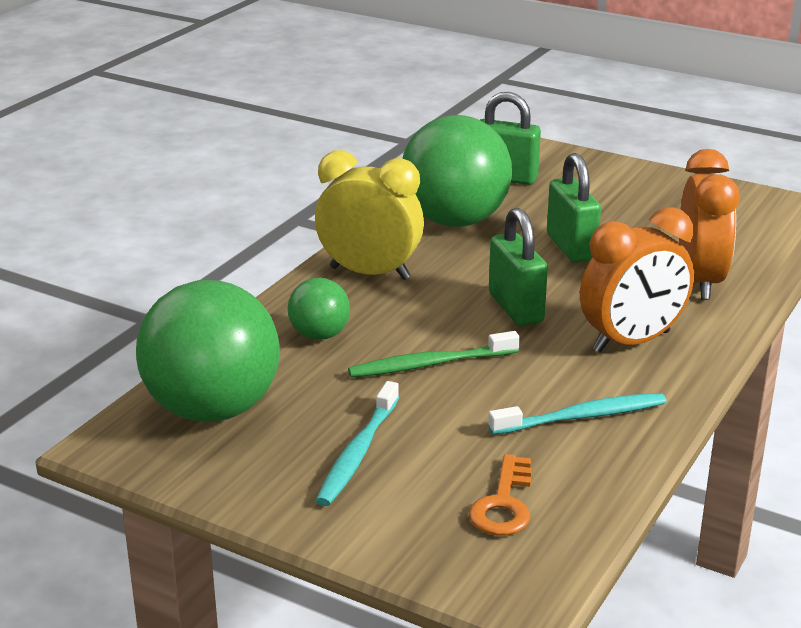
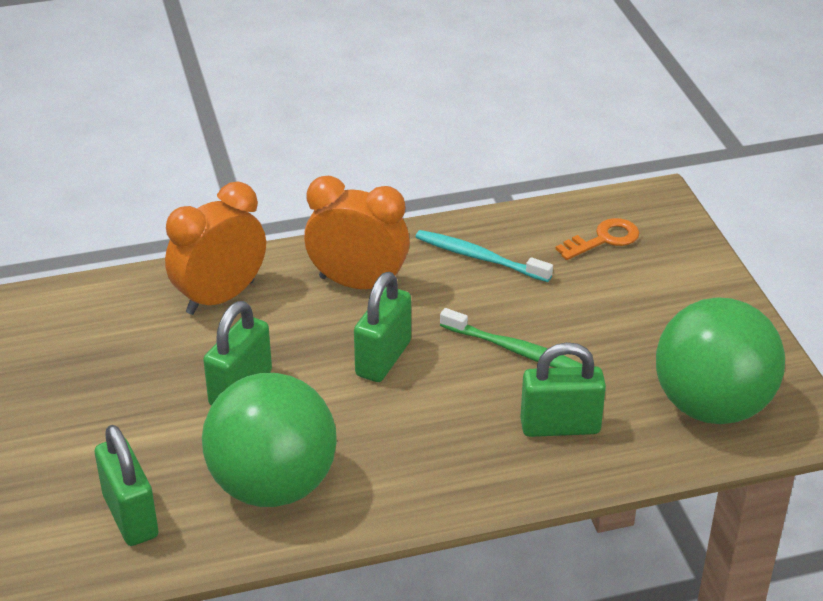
camera: 135 degrees left, 10 degrees up
(319, 335) = (560, 426): green ball -> green padlock
(358, 453) = (648, 316): turquoise toothbrush -> none
(370, 273) = (436, 469): yellow clock -> none

